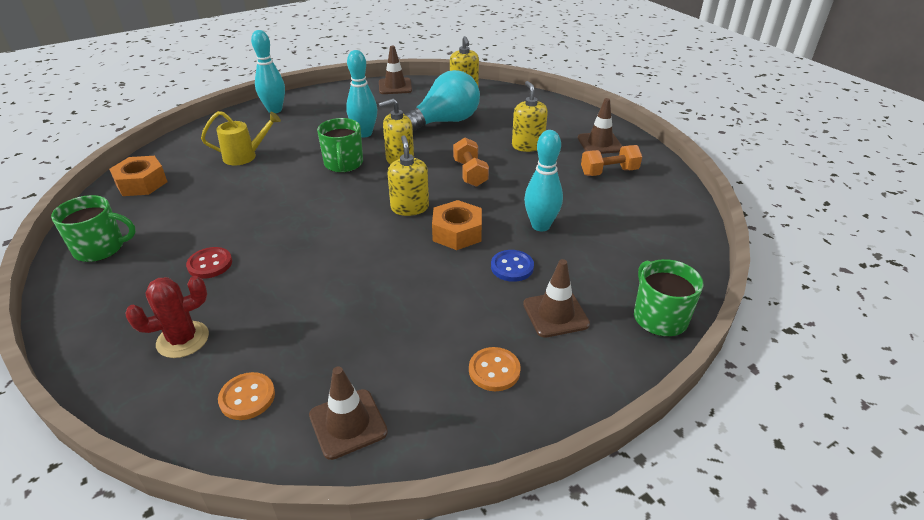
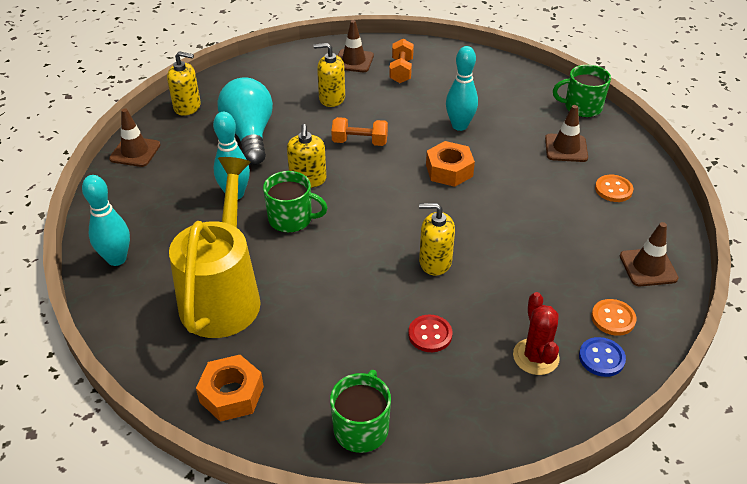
camera: 70 degrees left, 5 degrees up
(245, 156) = (223, 295): yellow watering can -> yellow watering can, size x2.02
(410, 207) = (397, 189): yellow soap dispenser -> yellow soap dispenser (435, 262)
(512, 267) = (506, 154): blue button -> blue button (601, 358)

